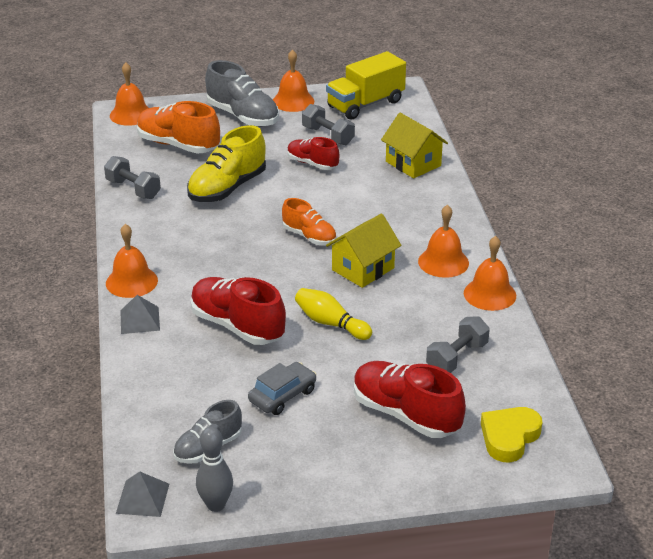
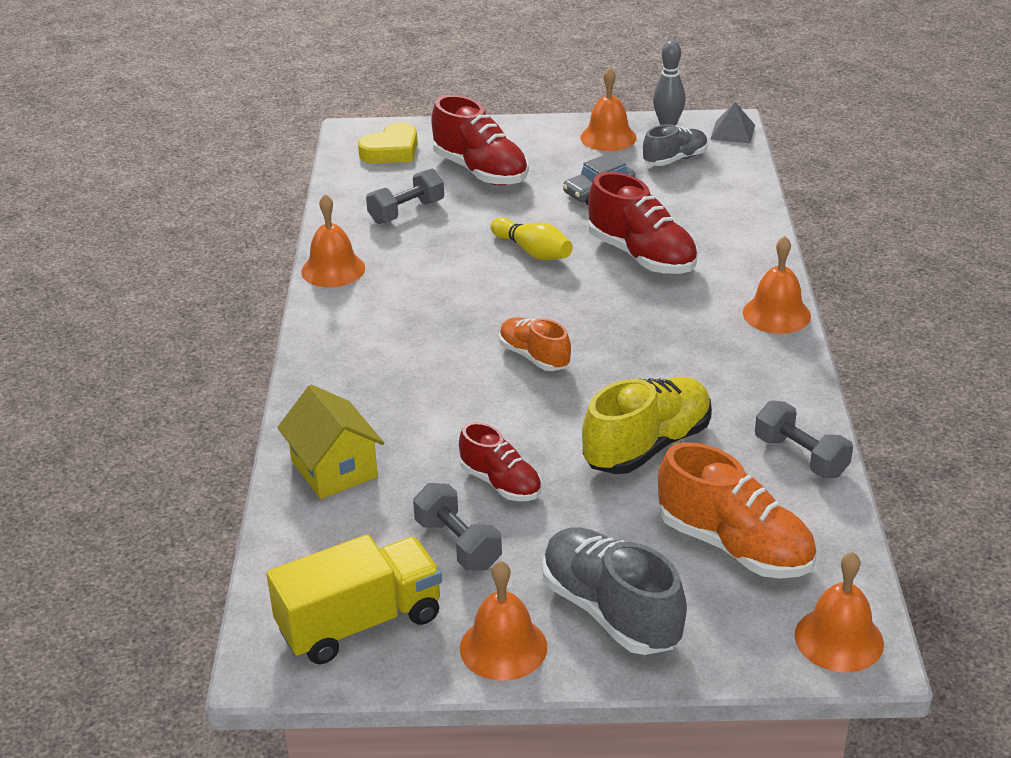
camera: 170 degrees left, 0 degrees up
(140, 320) = (758, 269): grey pyramid -> none
(363, 269) = (475, 309): yellow house -> none
(443, 262) = (368, 310): orange bell -> orange bell (608, 137)

